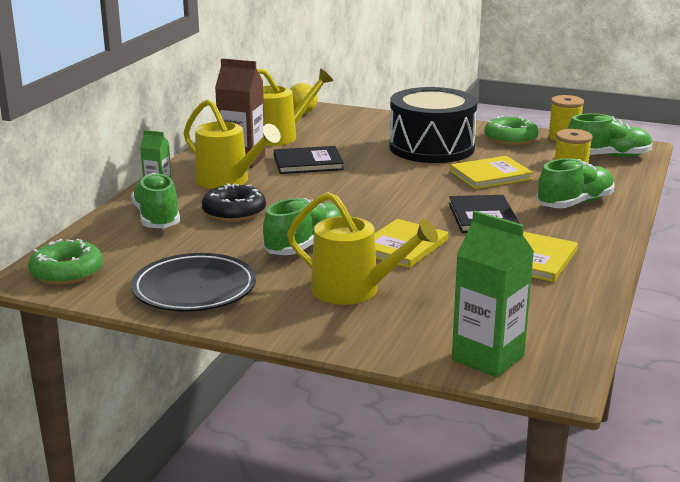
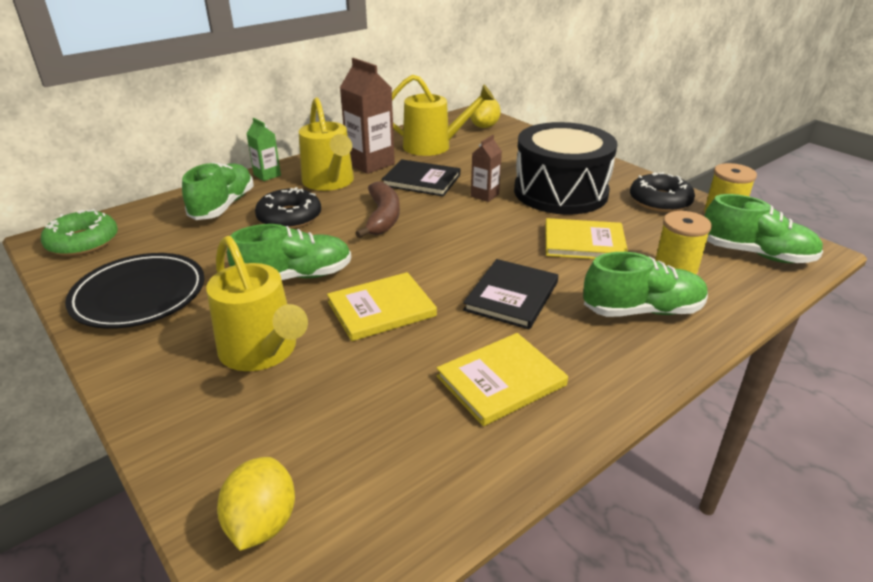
camera: 30 degrees right, 10 degrees up
(315, 194) = (382, 217): none -> brown banana
(376, 162) = (484, 195): none -> brown carton
(488, 358) = (262, 523): green carton -> yellow lemon
(510, 138) = (660, 201): green donut -> black donut

